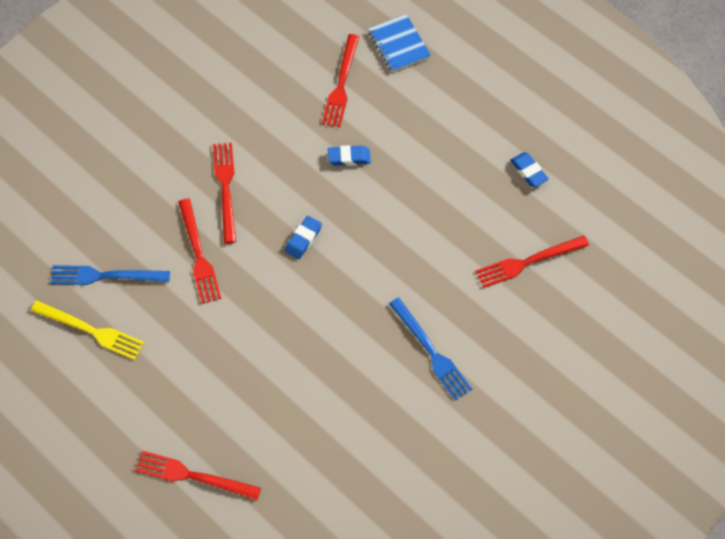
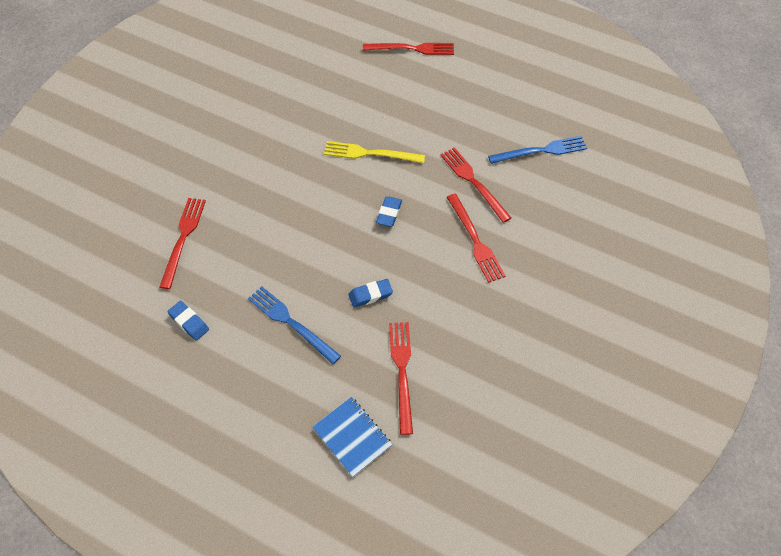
camera: 165 degrees right, 5 degrees down
(91, 330) = (530, 113): yellow fork -> yellow fork (370, 153)
(431, 351) = (258, 154): blue fork -> blue fork (291, 323)
(528, 262) = (183, 238): red fork -> red fork turned 45 degrees counterclockwise

